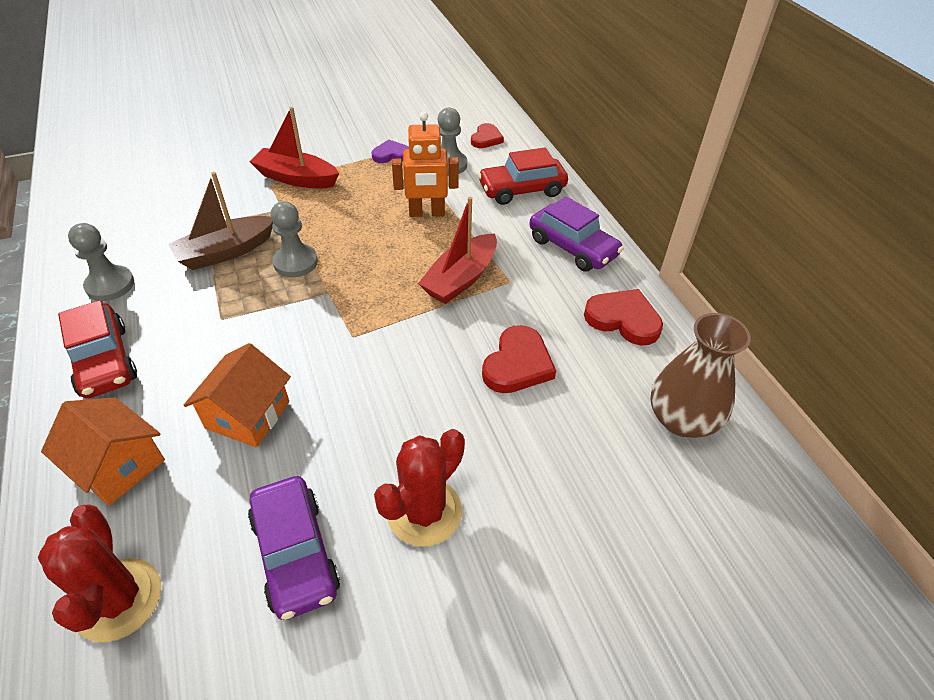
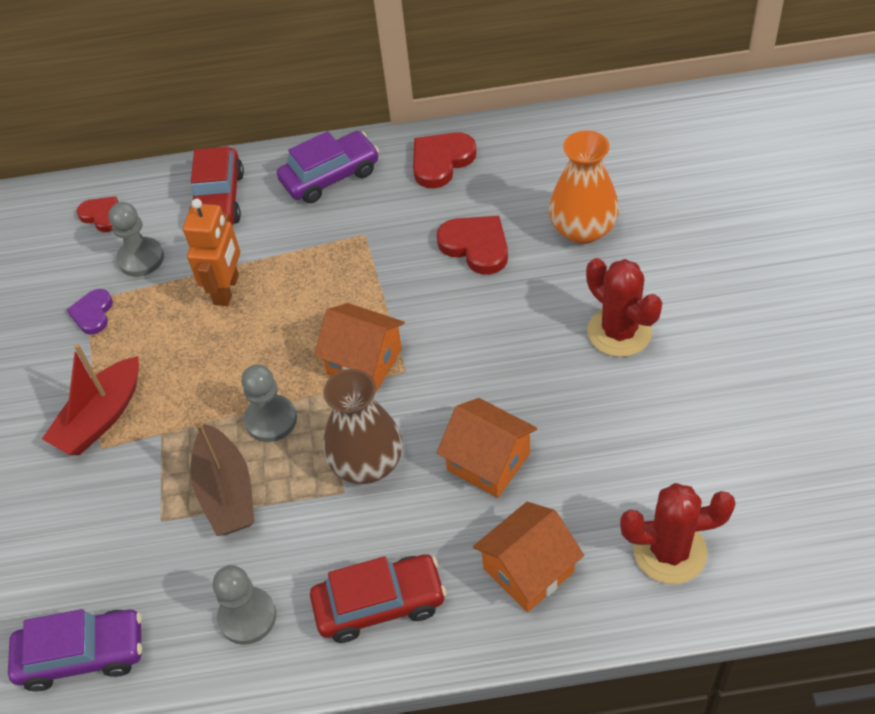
camera: 70 degrees left, 5 degrees up
(295, 554) = (645, 422): purple car -> purple car (82, 655)
(361, 307) = (364, 361): none -> orange house
(460, 279) = (347, 273): red boat -> none
(569, 456) = (582, 229): none -> orange vase
(682, 419) = (561, 152): brown vase -> brown vase (367, 463)

